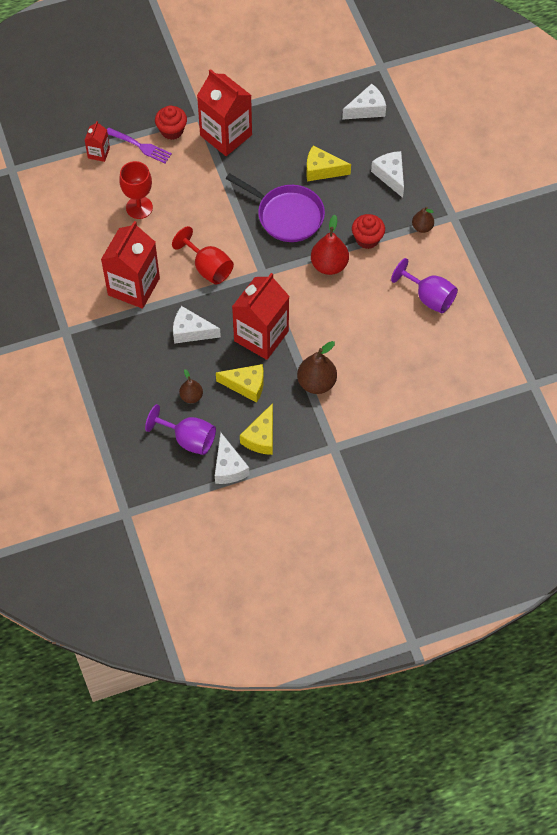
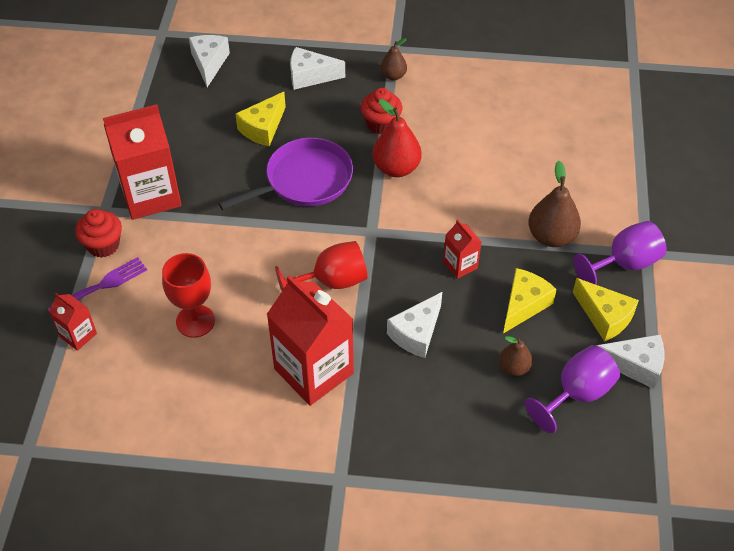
camera: 65 degrees left, 10 degrees down
(261, 336) = (460, 265): red carton -> red carton, size x0.48
(429, 297) = (486, 102): purple goblet -> purple goblet (624, 264)

